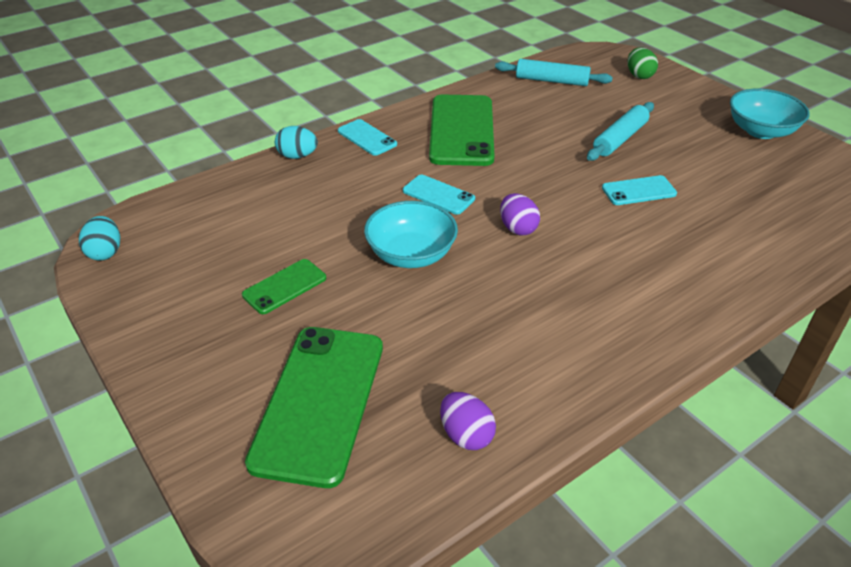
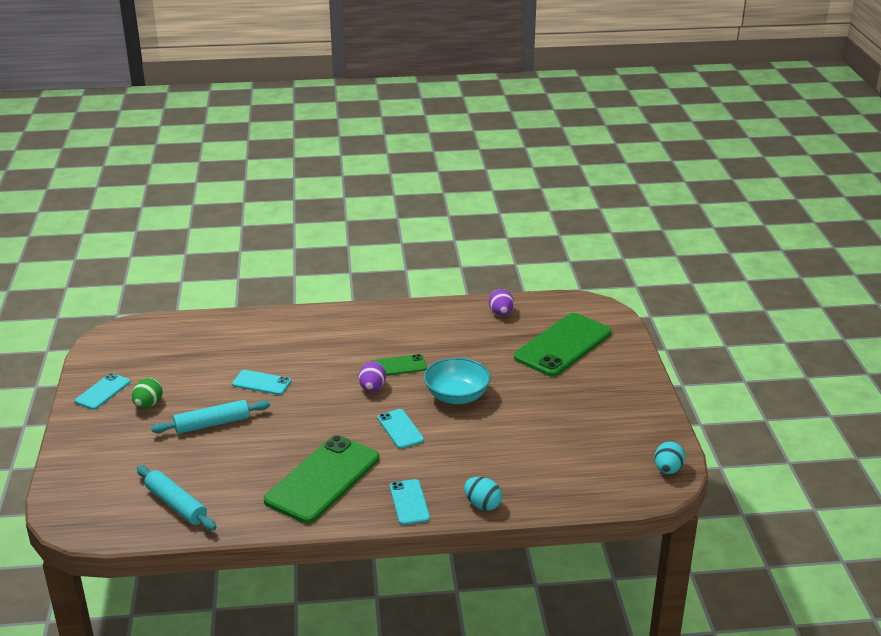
camera: 150 degrees left, 10 degrees down
(284, 286) = (551, 404): green phone -> green phone (398, 366)
(639, 75) = (93, 479): green egg -> green egg (148, 405)
(761, 131) = (103, 391): turquoise bowl -> turquoise phone

